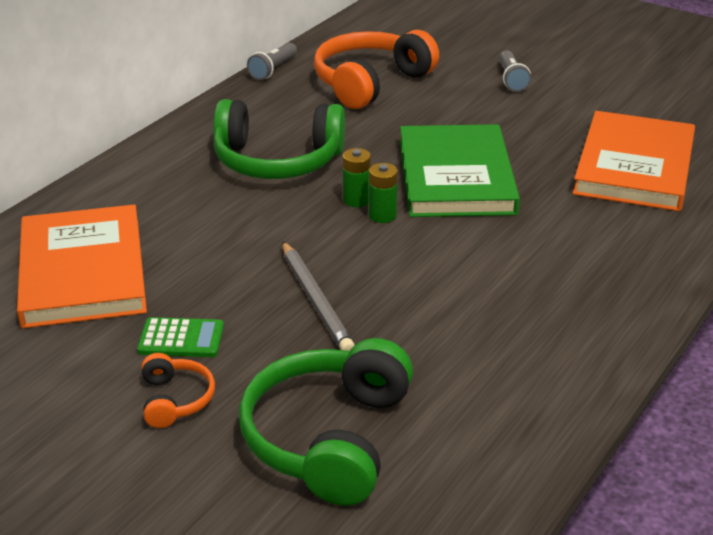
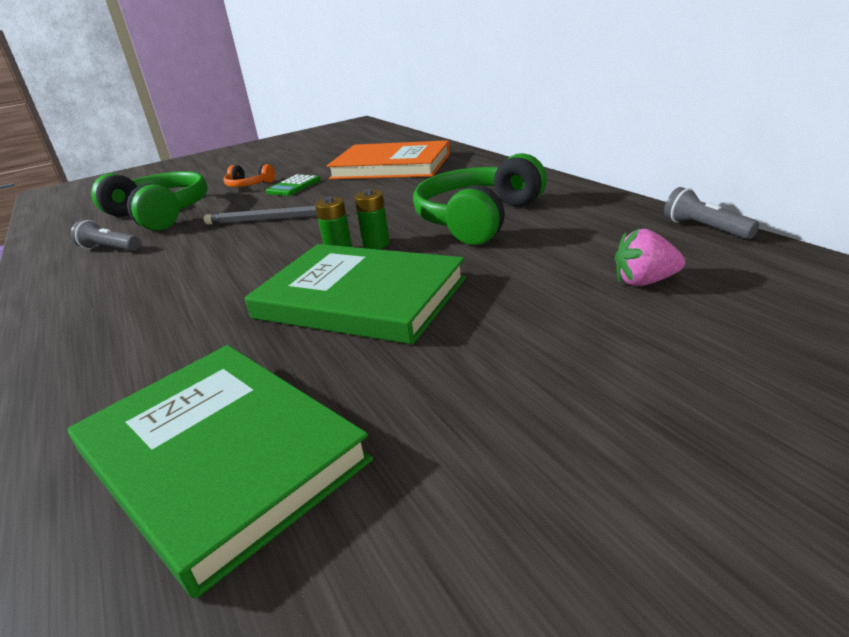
camera: 120 degrees right, 5 degrees down
(371, 83) = (644, 281): orange headphones -> pink strawberry
(511, 80) = (616, 416): grey flashlight -> grey flashlight (109, 249)
(634, 166) = (219, 457): orange book -> green book

